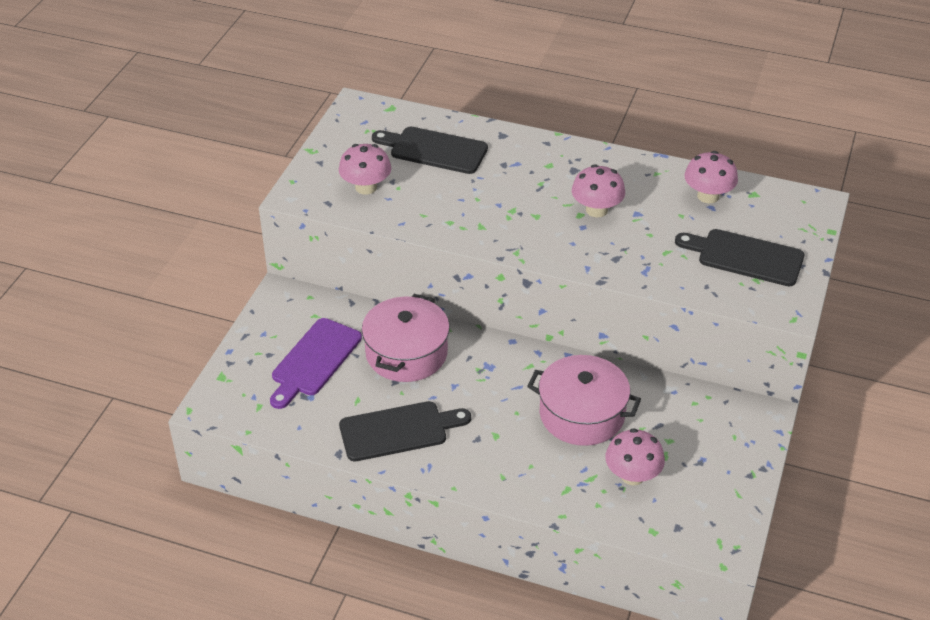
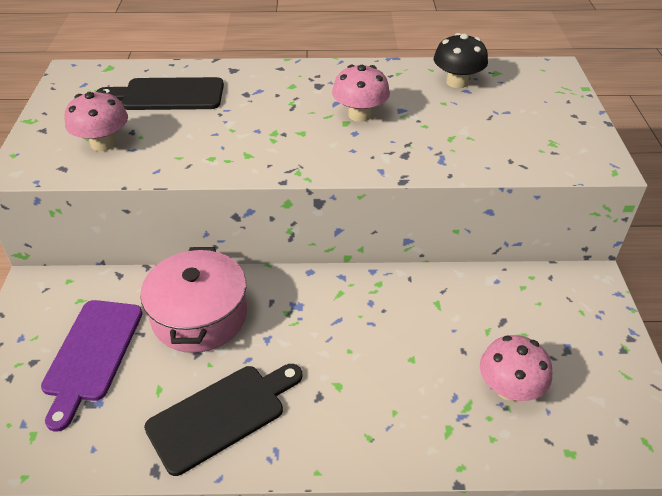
camera: 20 degrees left, 0 degrees up
(582, 414) = (419, 332): pink pot -> none
(708, 196) = (457, 82): pink mushroom -> black mushroom
(745, 257) = (527, 126): black cutting board -> none

